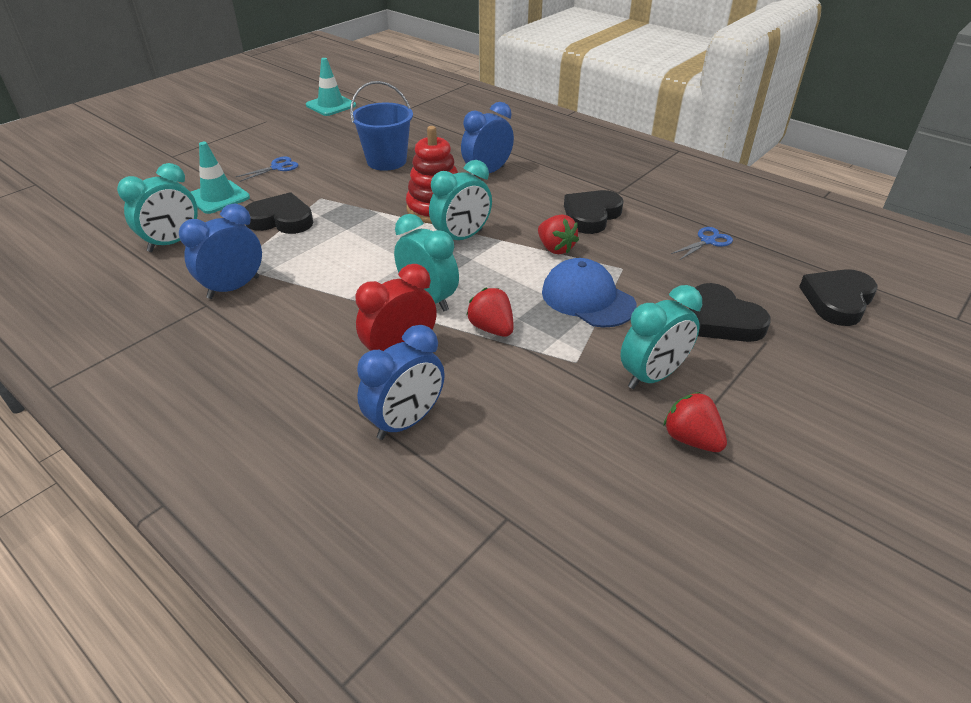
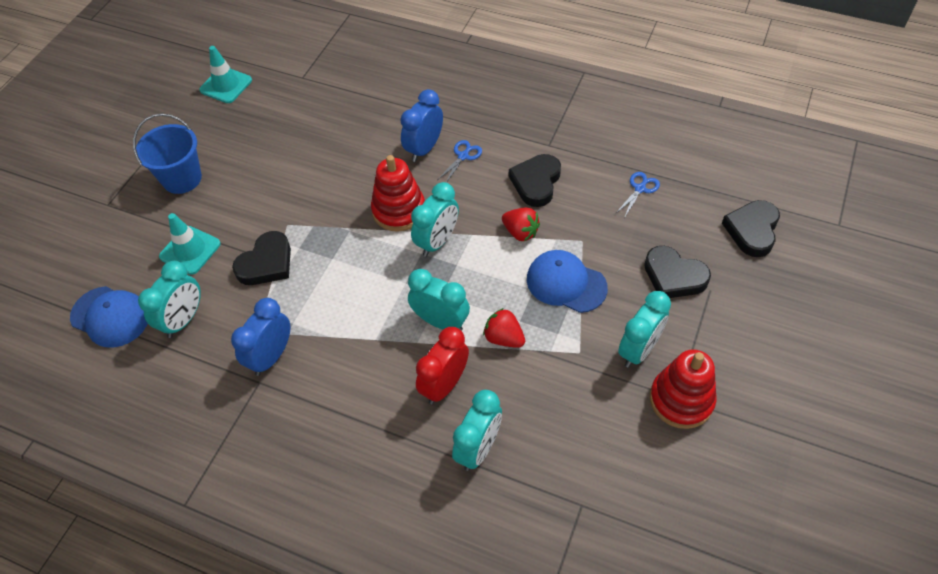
camera: 15 degrees left, 15 degrees up
(109, 226) = (110, 317): none -> blue cap
(277, 167) = (223, 194): blue scissors -> blue scissors (463, 156)
(281, 220) = (266, 263): black heart -> black heart turned 135 degrees clockwise
(386, 161) = (324, 157): blue bucket -> blue bucket (182, 179)
(406, 422) = (478, 448): blue clock -> turquoise clock
(691, 439) = (681, 400): red strawberry -> red stacking toy

